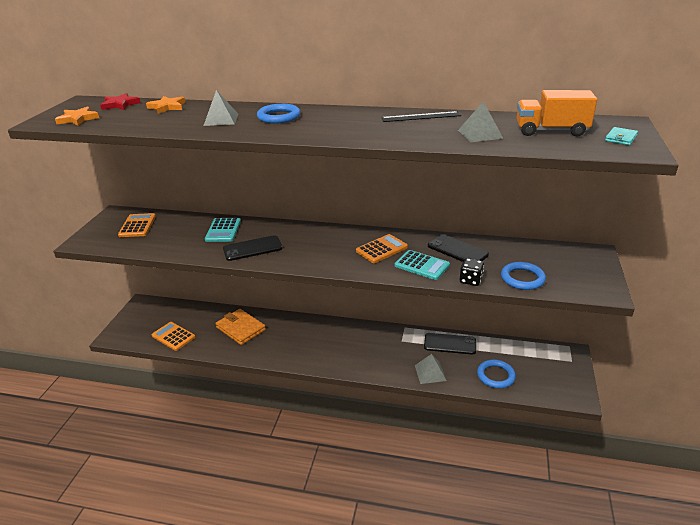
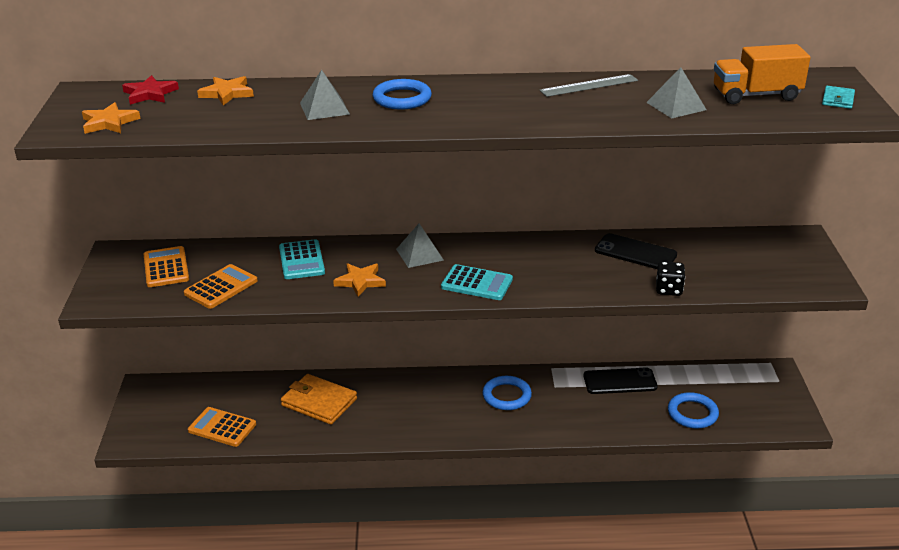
camera: 15 degrees left, 0 degrees up
(252, 248) = (360, 281): black phone -> orange star
(381, 249) = (537, 262): orange calculator -> orange calculator (221, 287)
(421, 117) = (589, 85): black ruler -> grey ruler
(422, 265) = (600, 278): turquoise calculator -> turquoise calculator (477, 283)
(430, 373) = (608, 422): grey pyramid -> grey pyramid (420, 254)
(522, 278) = (729, 280): blue ring -> blue ring (506, 396)

